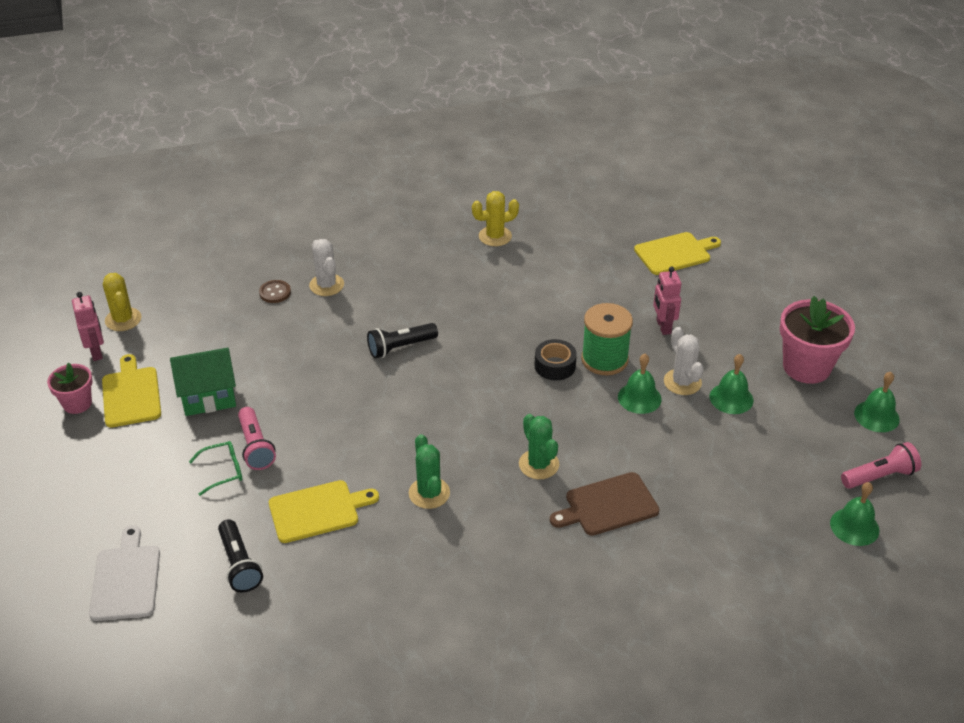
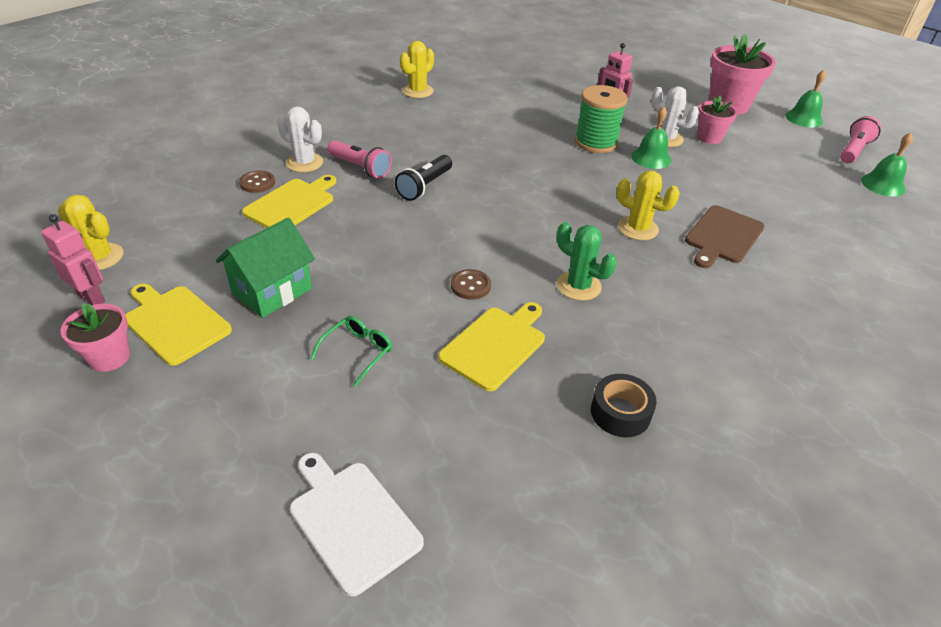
camera: 35 degrees left, 0 degrees up
(239, 565) = (471, 435): black flashlight -> none
(256, 447) = (371, 315): pink flashlight -> pink flashlight (360, 168)
(347, 455) = (470, 286): none -> brown button
(539, 464) = (638, 228): green cactus -> yellow cactus
(555, 366) = (565, 158): black tape -> black tape (620, 412)
(675, 253) = (562, 67): yellow cutting board -> yellow cutting board (292, 204)
(731, 398) = (709, 138): green bell -> pink flower pot

